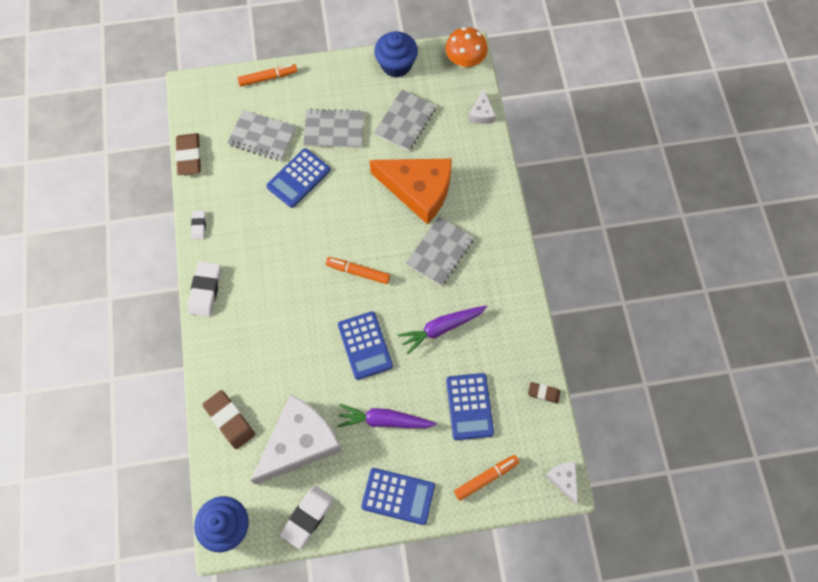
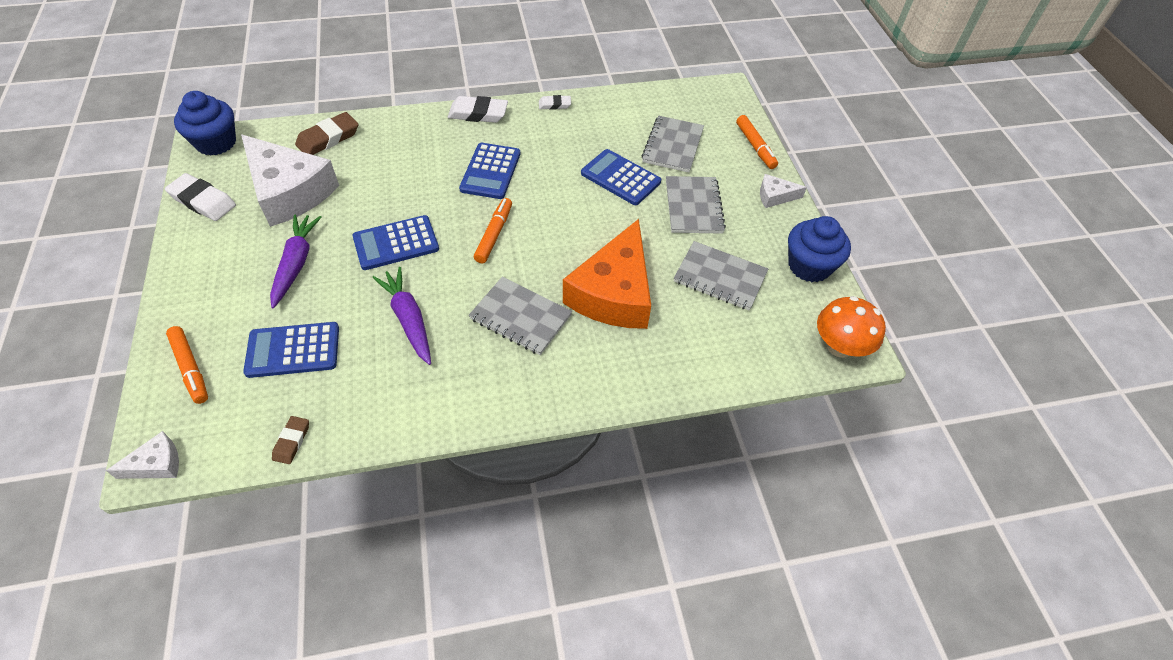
camera: 85 degrees right, 15 degrees down
(189, 156) = (639, 93): brown eraser -> none
(398, 496) = (198, 278): blue calculator -> blue calculator (490, 171)
(481, 113) = (752, 367): white cheese -> white cheese (775, 196)

